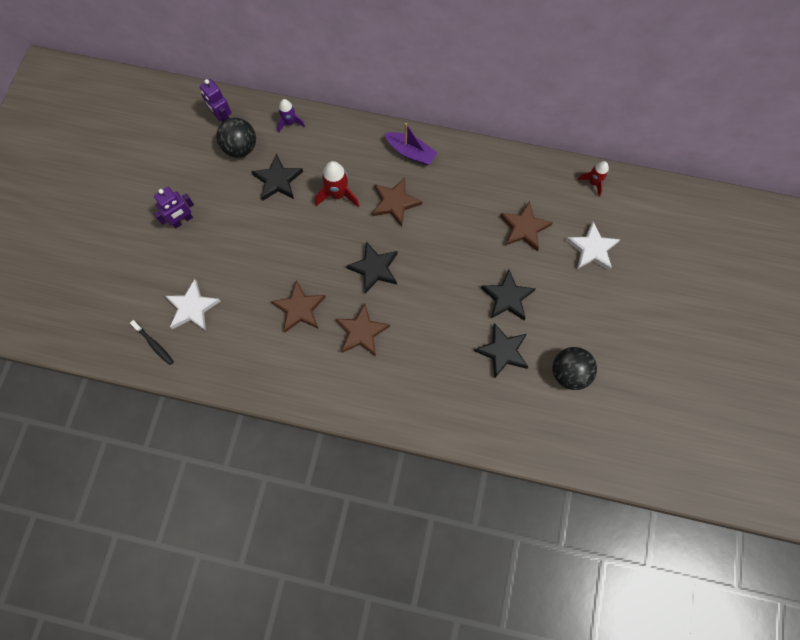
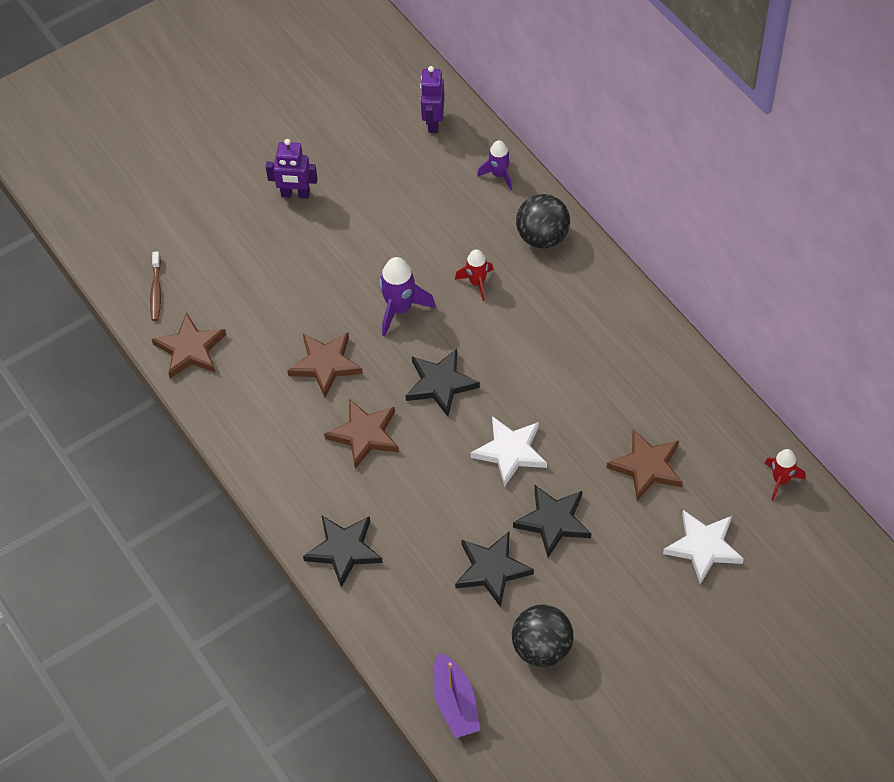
camera: 45 degrees right, 15 degrees down
(154, 344) = (156, 291): black toothbrush -> brown toothbrush
(192, 308) = (224, 284): white star -> white star (510, 452)
(241, 148) = (422, 164): black ball -> black ball (542, 237)
(278, 180) = (428, 223): black star -> black star (344, 550)
(310, 242) = (400, 309): none -> purple rocket
(338, 194) = (477, 282): red rocket -> red rocket, size x0.65
(395, 203) = (529, 335): brown star -> brown star (190, 349)
(410, 152) = (599, 297): purple boat -> purple boat (455, 703)

